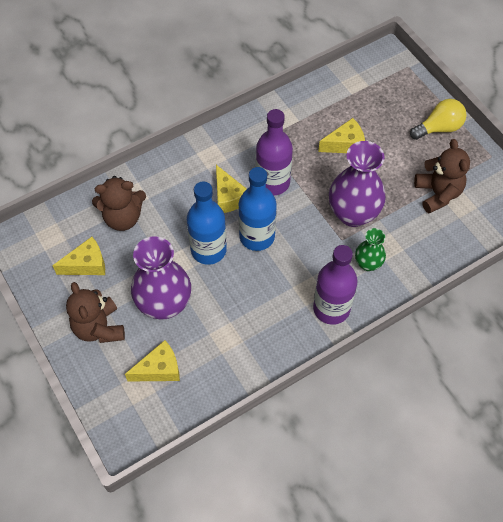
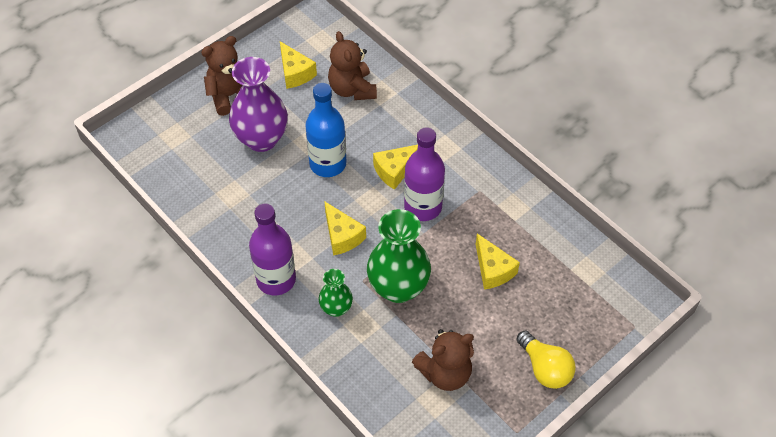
camera: 80 degrees right, 5 degrees down
(159, 369) = (193, 147): yellow cheese -> yellow cheese (342, 236)
(257, 236) = (351, 202): blue bottle -> none
(353, 214) = (398, 287): purple vase -> green vase

